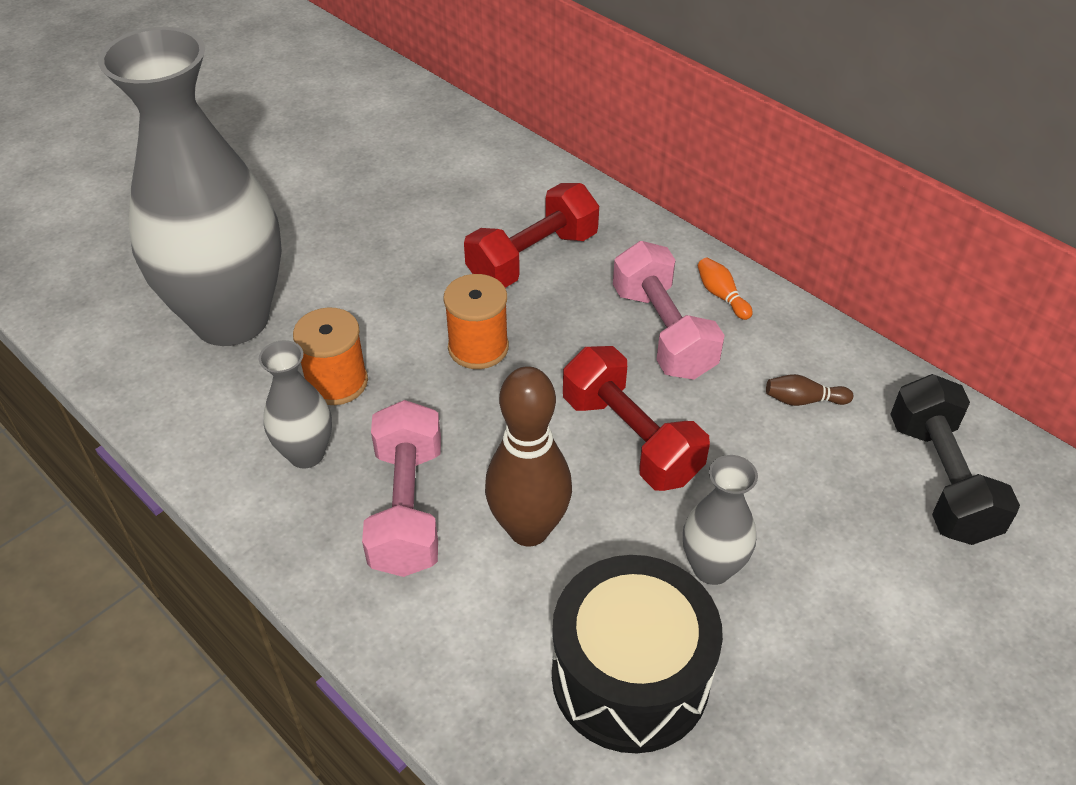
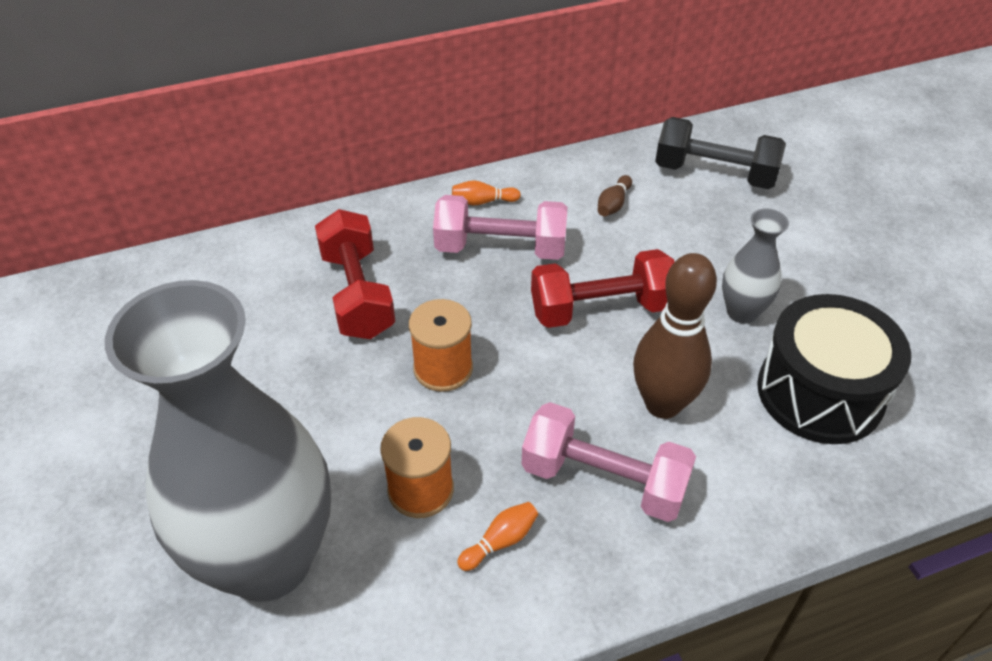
camera: 65 degrees left, 0 degrees up
(306, 454) = (500, 541): grey vase -> orange bowling pin

